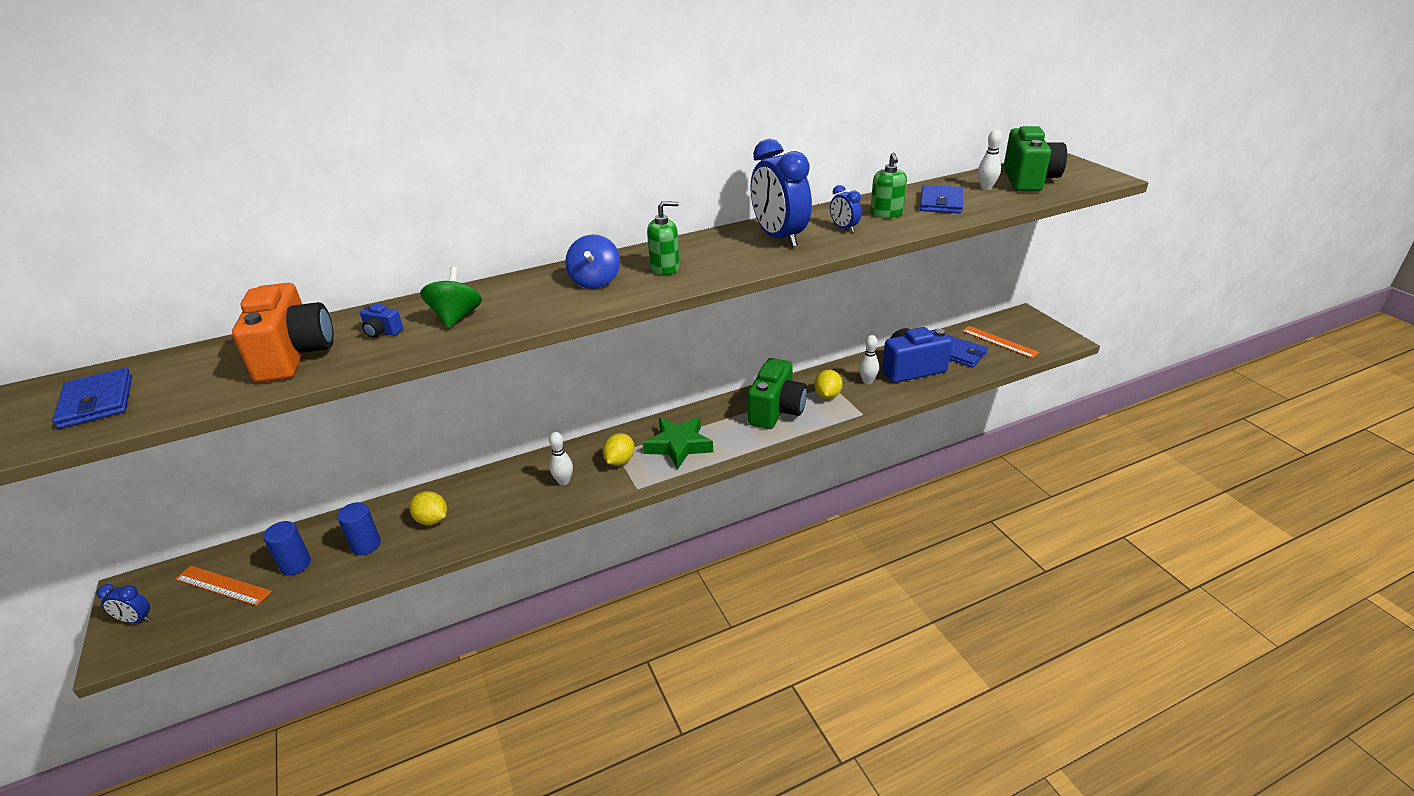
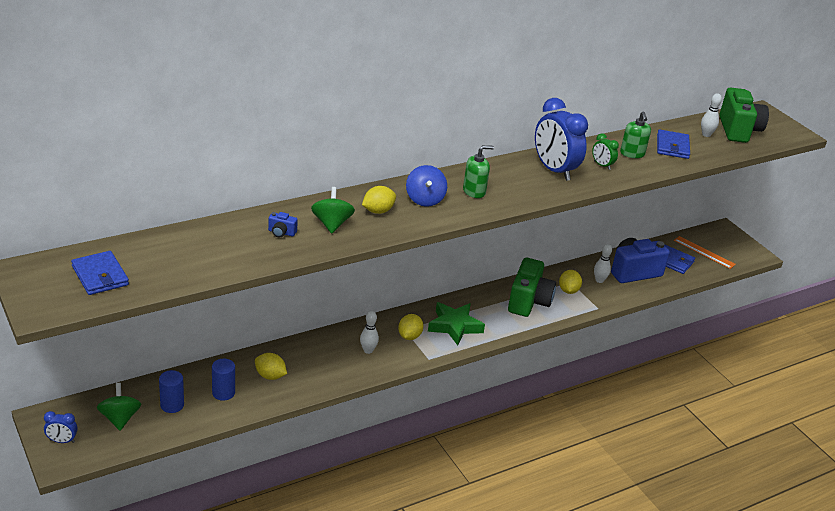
camera: 10 degrees left, 0 degrees up
(223, 585) = (120, 418): orange ruler -> green spinning top
(295, 355) = (226, 248): orange camera -> none
(526, 298) = (378, 211): none -> yellow lemon
(844, 228) = (602, 165): blue clock -> green clock

